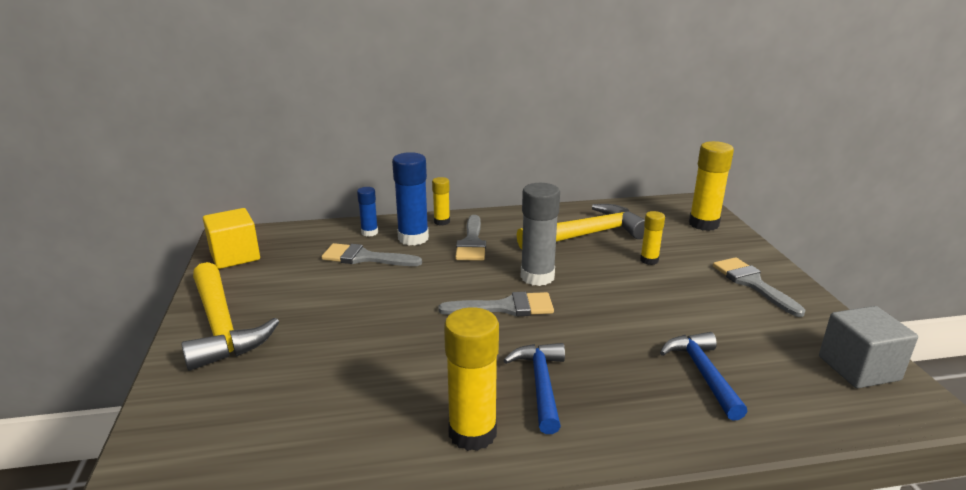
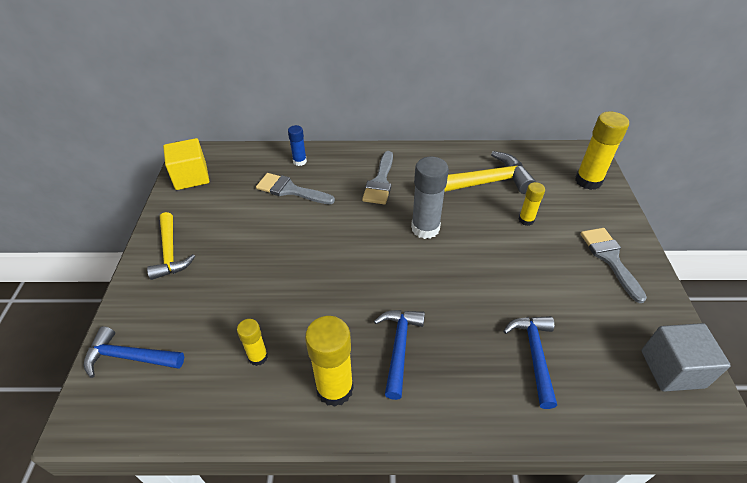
camera: 10 degrees right, 20 degrees up
(184, 434) = (129, 357): none -> blue hammer
(221, 327) = (170, 252): yellow hammer -> yellow hammer, size x0.64
(413, 238) = (333, 172): blue glue stick -> none
(441, 222) = (361, 154): yellow glue stick -> yellow glue stick (258, 357)
(505, 307) = (390, 260): grey brush -> none

